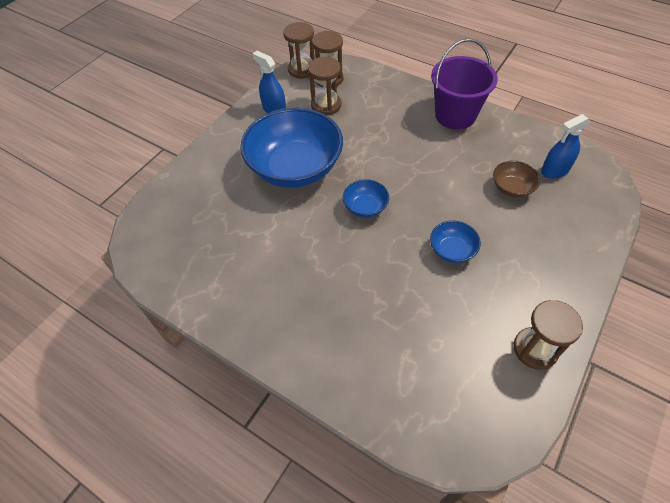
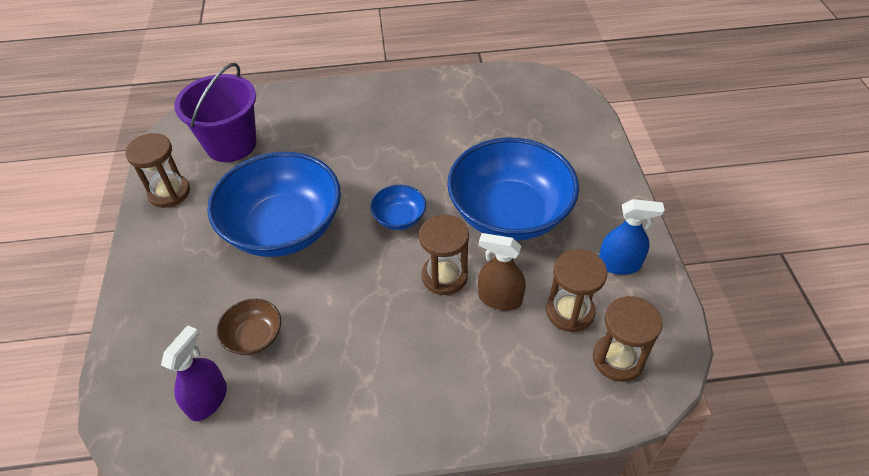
camera: 140 degrees right, 5 degrees down
(302, 69) = (671, 350): brown hourglass -> brown hourglass (444, 276)
(354, 129) = (499, 298): none -> brown spray bottle
(452, 250) = (283, 228): blue bowl -> blue bowl, size x2.27
(455, 115) = (392, 411): purple bucket -> purple bucket (231, 144)
(555, 170) = (208, 400): blue spray bottle -> purple spray bottle

